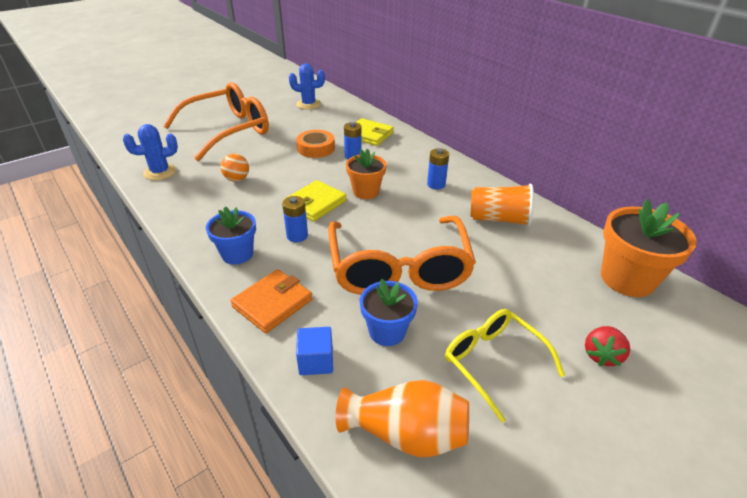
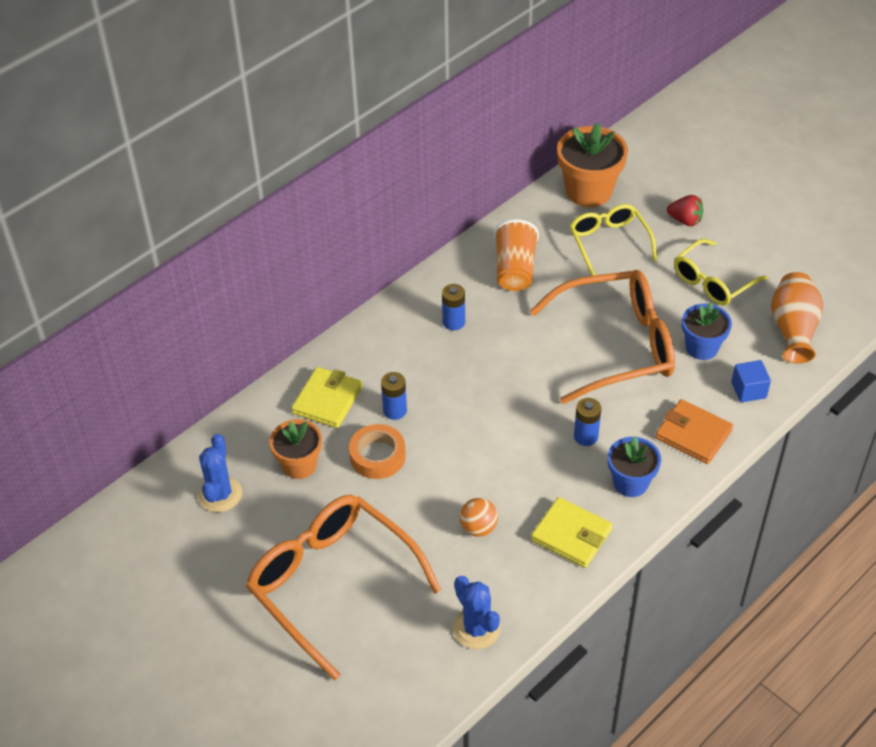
camera: 95 degrees left, 10 degrees up
(315, 203) = (518, 431): yellow wallet -> yellow wallet (571, 535)
(366, 191) = (482, 386): orange flower pot -> orange flower pot (299, 465)
(546, 283) = (609, 243): none -> yellow glasses

